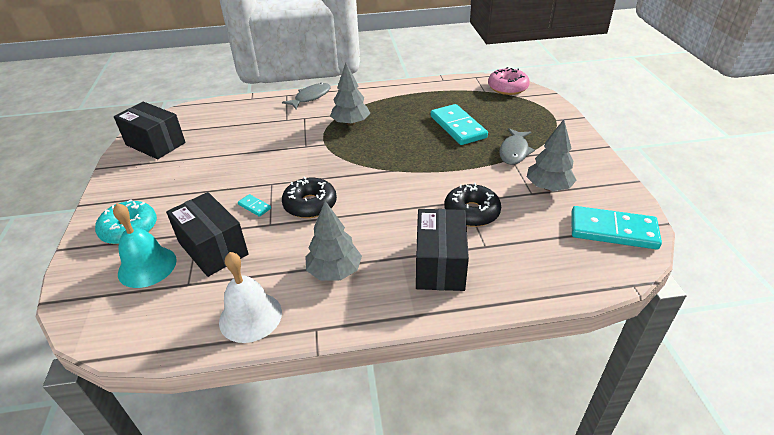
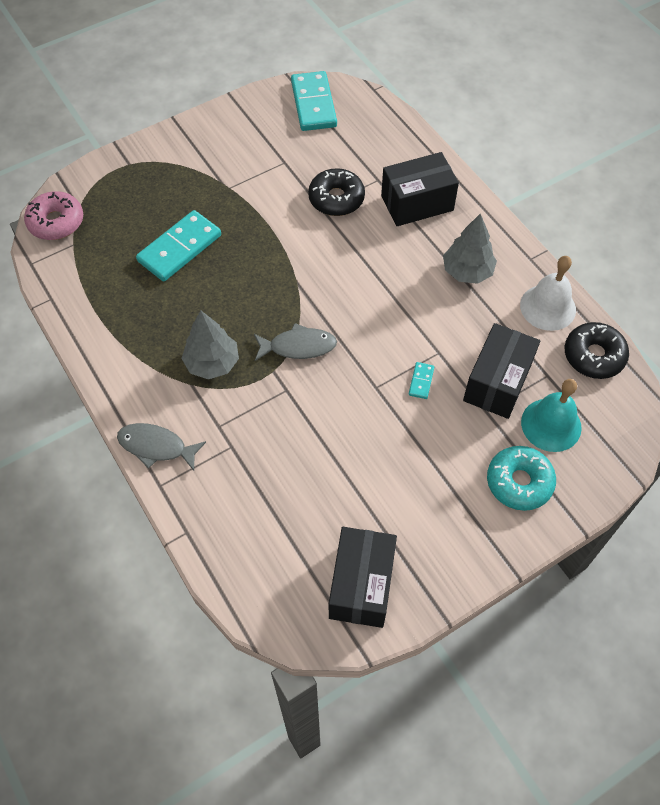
camera: 115 degrees left, 20 degrees up
(310, 204) = (391, 331): black donut -> black donut (593, 356)
(514, 151) = (214, 187): grey fish -> grey fish (298, 346)
(548, 187) = (269, 152): grey tree -> none

